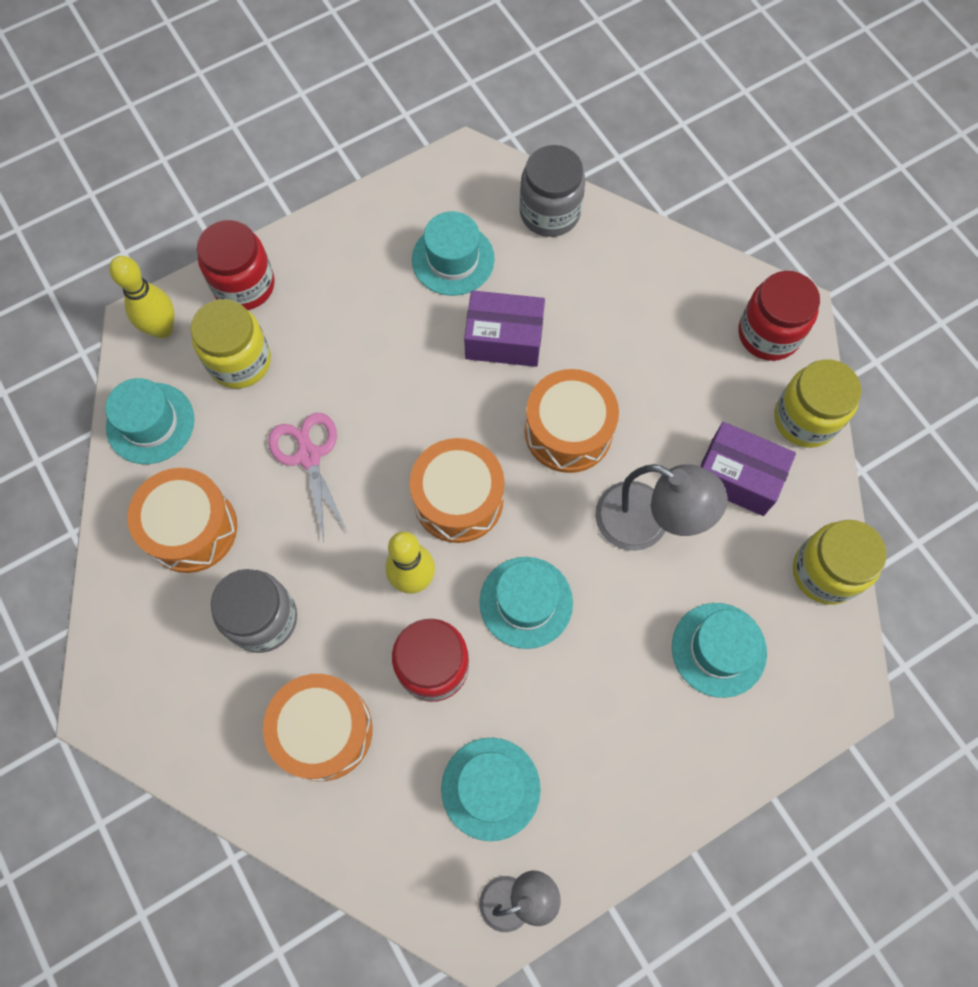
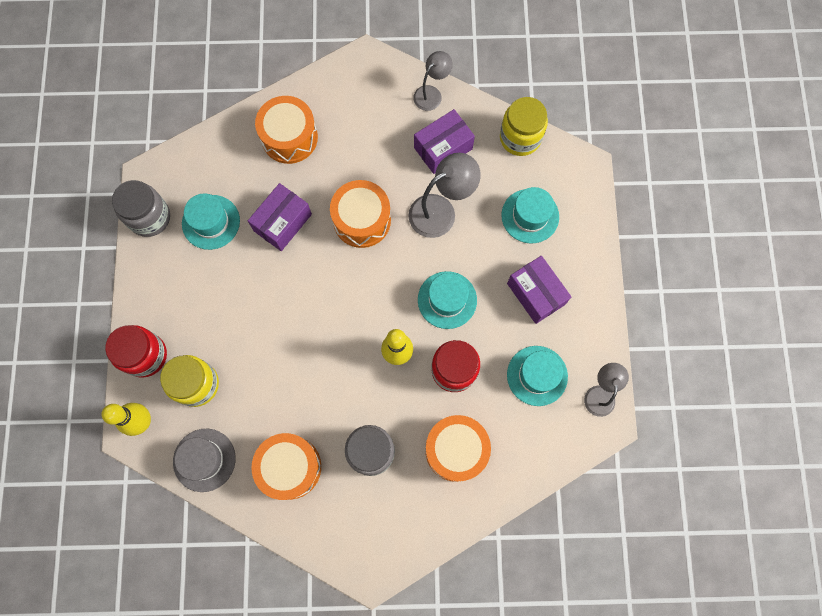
camera: 60 degrees left, 5 degrees up
(150, 423) = (204, 460): turquoise hat -> grey hat
(309, 456) = (286, 374): pink scissors -> none
(458, 499) = (365, 303): orange drum -> orange drum (289, 137)
(549, 213) = (217, 150): grey jar -> grey jar (149, 217)
(609, 721) = (536, 294): none -> purple box
(768, 334) = (371, 80): red jar -> none
(805, 419) = (431, 93): yellow jar -> grey lamp

